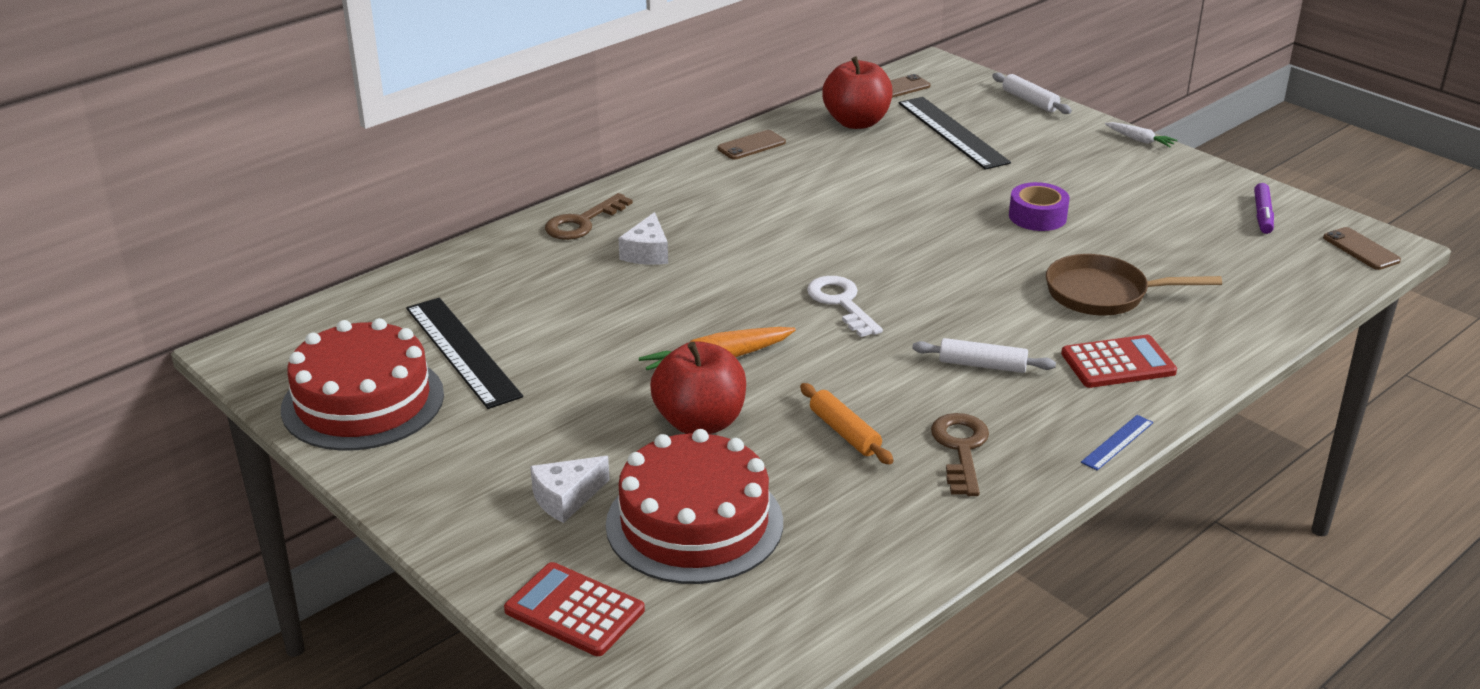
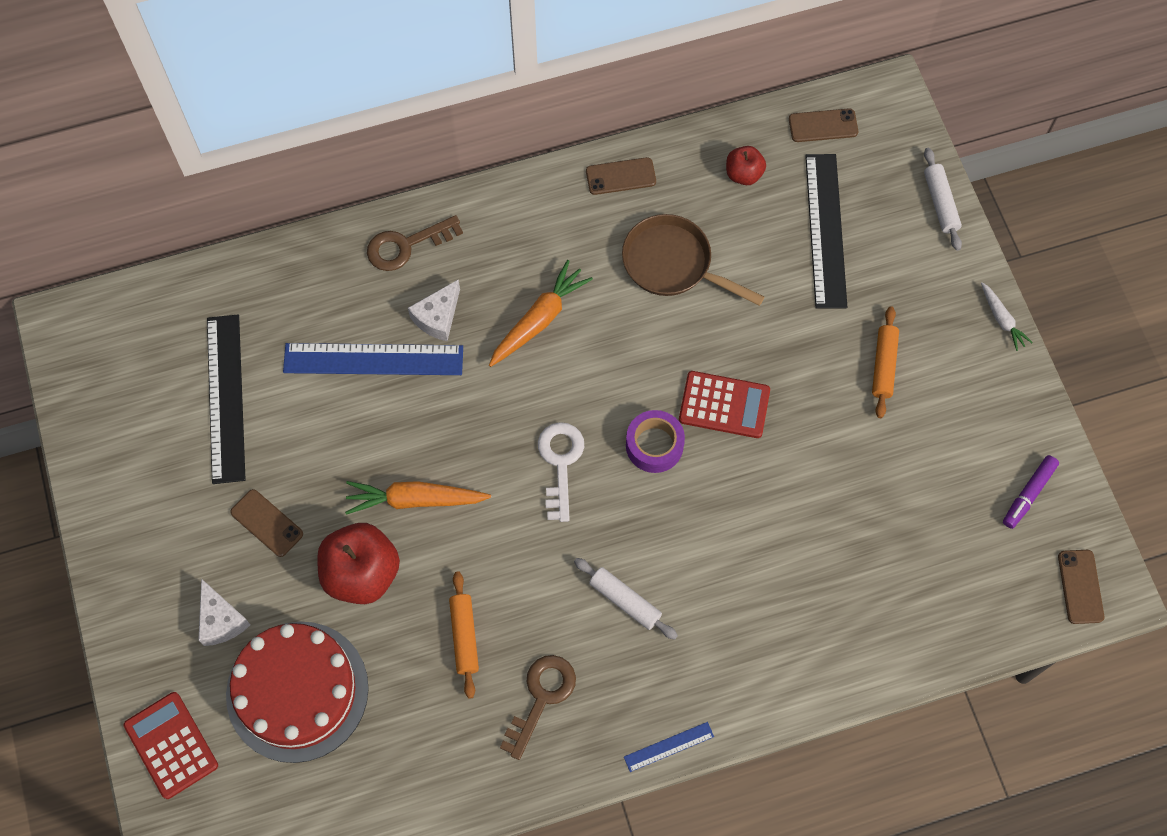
camera: 25 degrees right, 35 degrees up
(363, 401) = (126, 432): red cake -> none
(566, 498) = (221, 620): white cheese -> white cheese turned 105 degrees counterclockwise
(568, 418) = (267, 523): none -> brown phone
(602, 291) = (373, 359): none -> blue ruler
(746, 231) = (539, 319): none -> orange carrot
(856, 122) = (743, 174): red apple -> red apple, size x0.54
(1037, 216) = (814, 406): purple tape -> purple tape (654, 445)
(1072, 183) = (884, 365): none -> orange rolling pin
(1103, 294) = (793, 549): brown pan -> brown pan (672, 264)
(1118, 363) = (739, 649): red calculator -> red calculator (724, 405)

